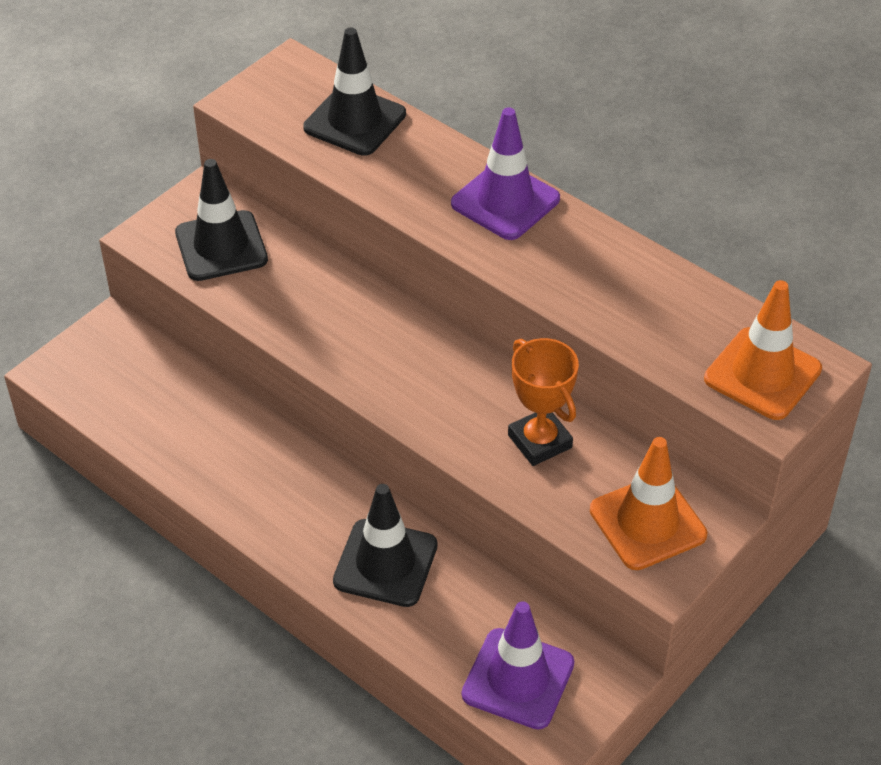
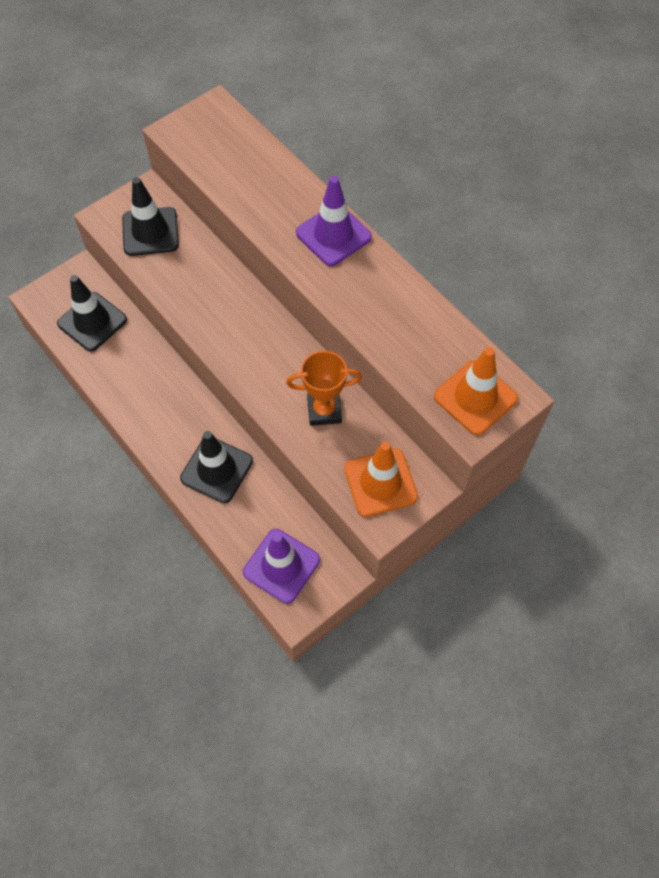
camera: 10 degrees right, 15 degrees up
(355, 121) = (247, 157): black traffic cone -> black traffic cone (92, 322)
(539, 441) = (324, 410): orange trophy -> orange trophy turned 75 degrees counterclockwise

